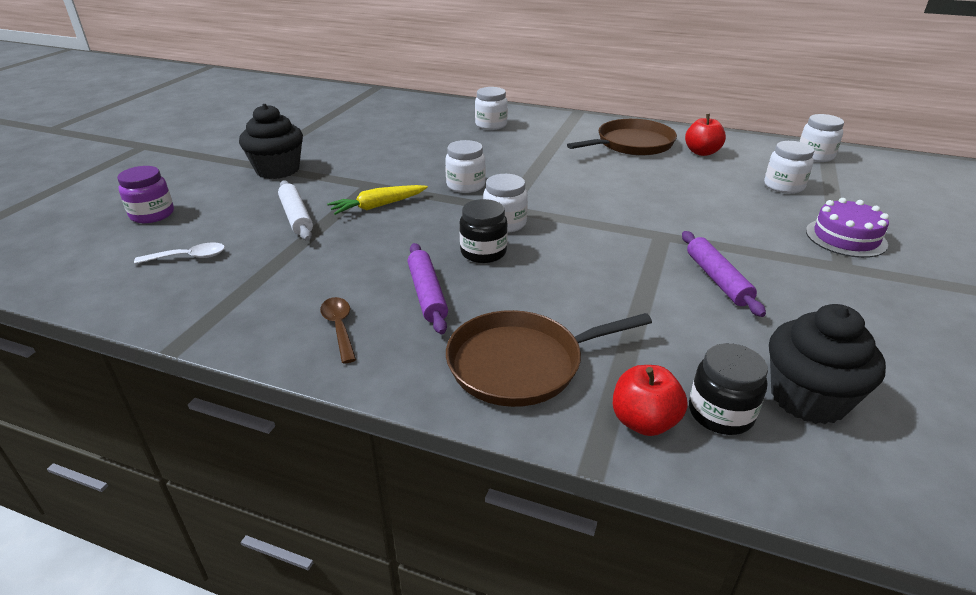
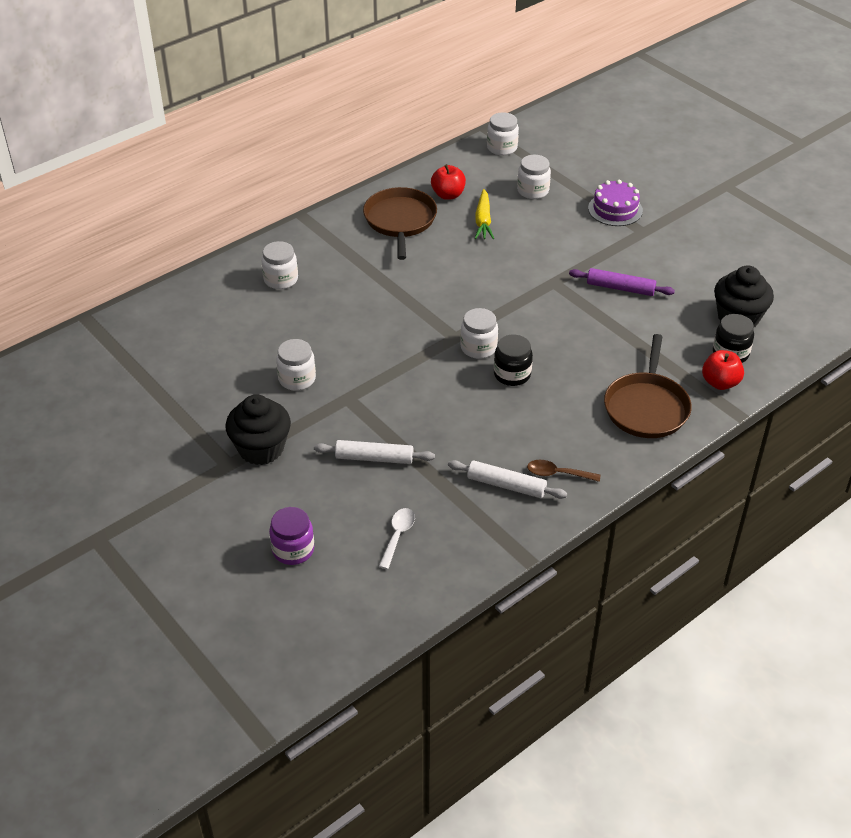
camera: 60 degrees left, 10 degrees up
(298, 298) = (506, 485): none -> white rolling pin
(378, 206) = (393, 405): yellow carrot -> yellow carrot (483, 221)
(427, 294) = (546, 420): purple rolling pin -> none
(465, 185) = (397, 343): white jar -> white jar (297, 379)

